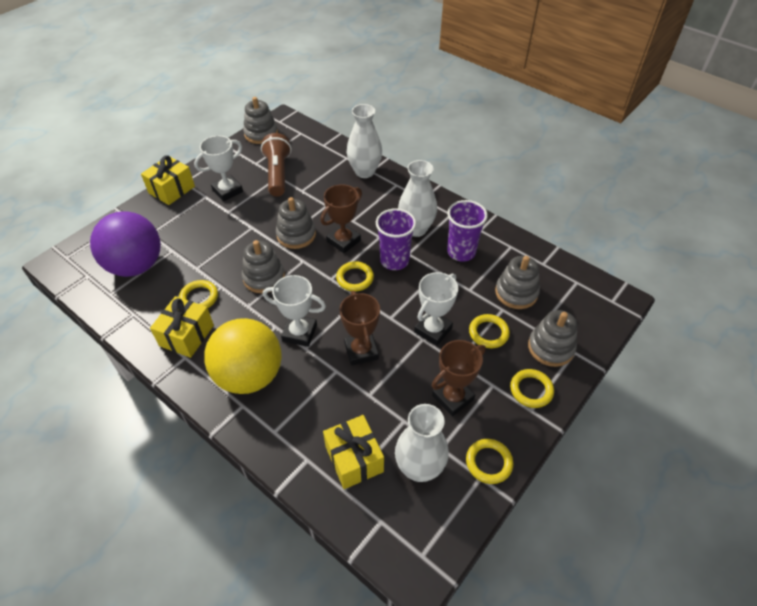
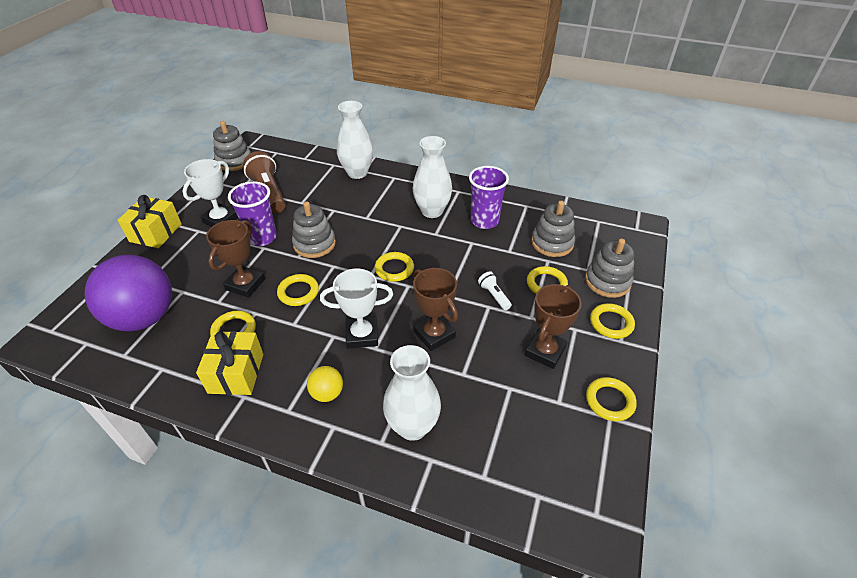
camera: 20 degrees left, 5 degrees down
(249, 375) = (327, 393): yellow ball -> yellow ball, size x0.42
(264, 277) = (298, 292): grey stacking toy -> yellow ring
(343, 241) = (366, 238): brown trophy -> brown trophy (245, 284)
(354, 459) = (479, 442): yellow gift -> none
(394, 261) = (425, 243): purple cup -> purple cup (262, 237)
(419, 468) = (548, 428): white vase -> white vase (412, 426)
(433, 330) = (494, 295): white trophy -> white flashlight

